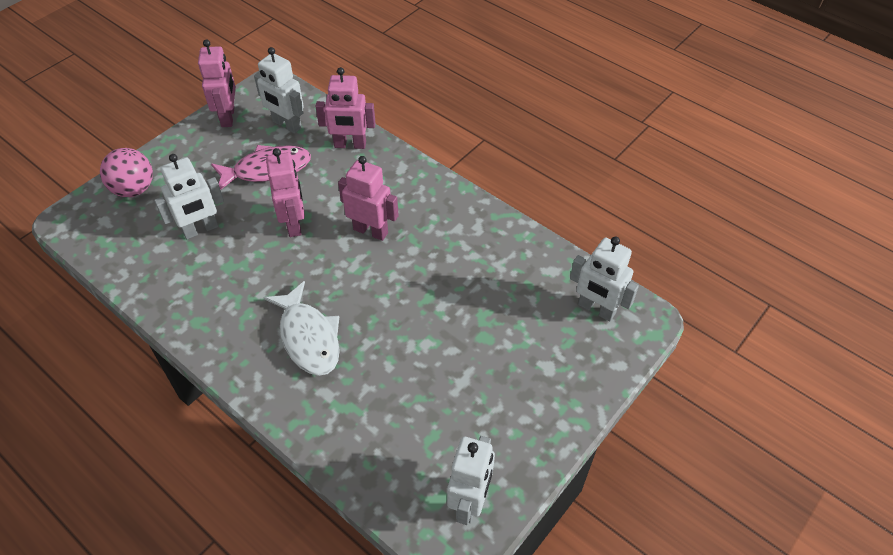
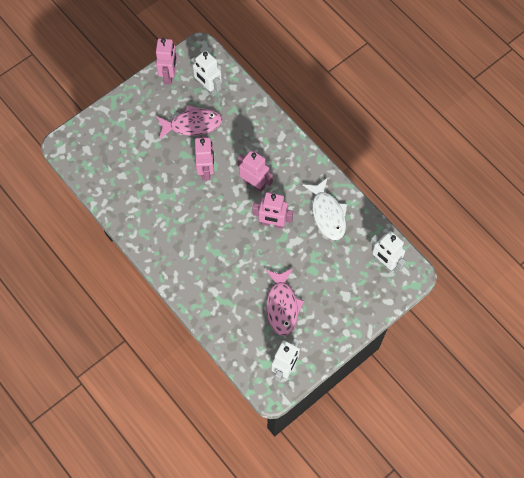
camera: 10 degrees right, 15 degrees up
(134, 189) = (105, 127): pink ball -> none
(201, 230) = (147, 166): white robot -> none
(309, 337) = (207, 253): white fish -> white fish (327, 214)
(350, 145) = (249, 112): pink robot -> pink robot (272, 223)
(445, 399) = (282, 306): none -> pink fish

